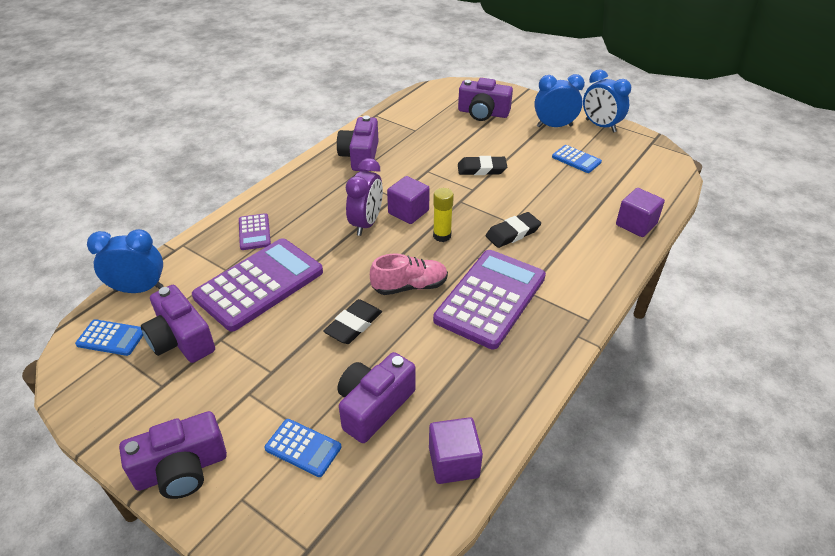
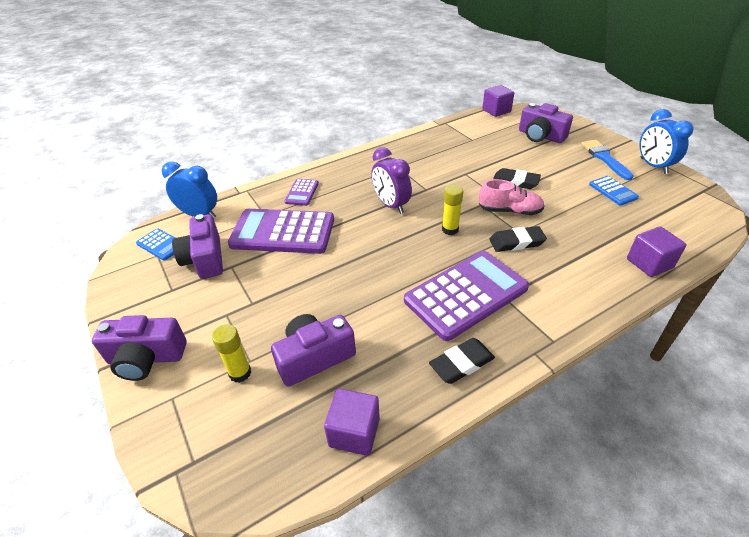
camera: 25 degrees right, 0 degrees up
(259, 284) = (283, 232): purple calculator -> purple calculator turned 150 degrees counterclockwise
(303, 448) = (240, 373): blue calculator -> yellow glue stick
(353, 325) = (336, 284): black eraser -> black eraser (461, 363)
(360, 156) = (415, 152): purple camera -> none
(366, 223) = (391, 205): purple clock -> purple clock turned 105 degrees clockwise
(408, 212) = (431, 203): purple cube -> purple cube (496, 111)
(410, 286) = (399, 265): pink shoe -> pink shoe (509, 211)
(554, 126) = (604, 158): blue clock -> blue brush

